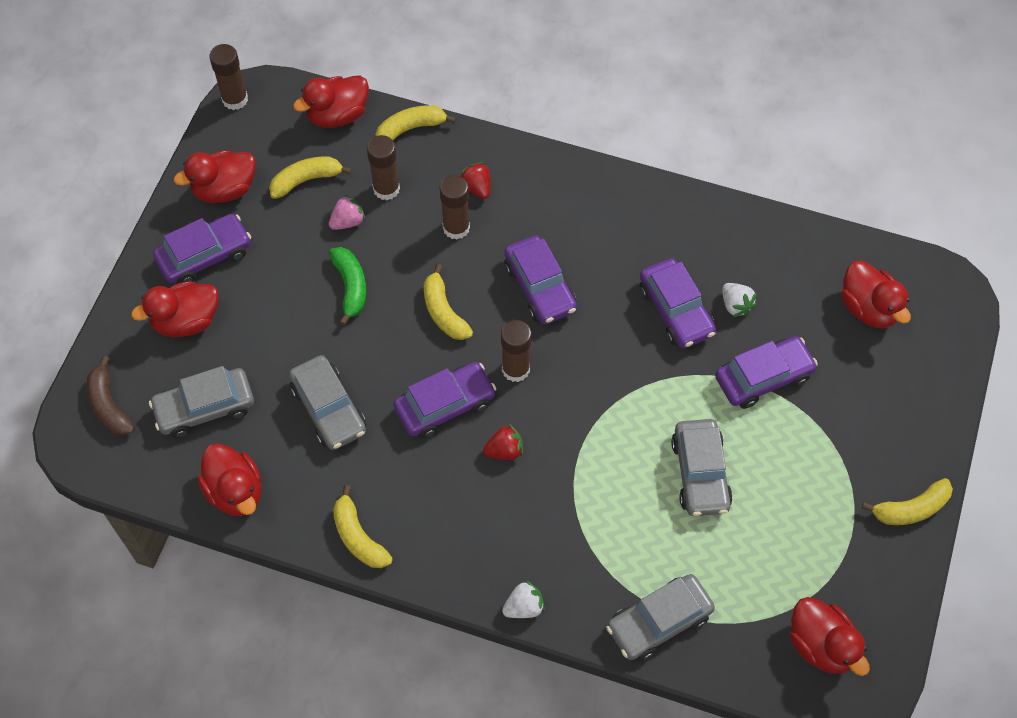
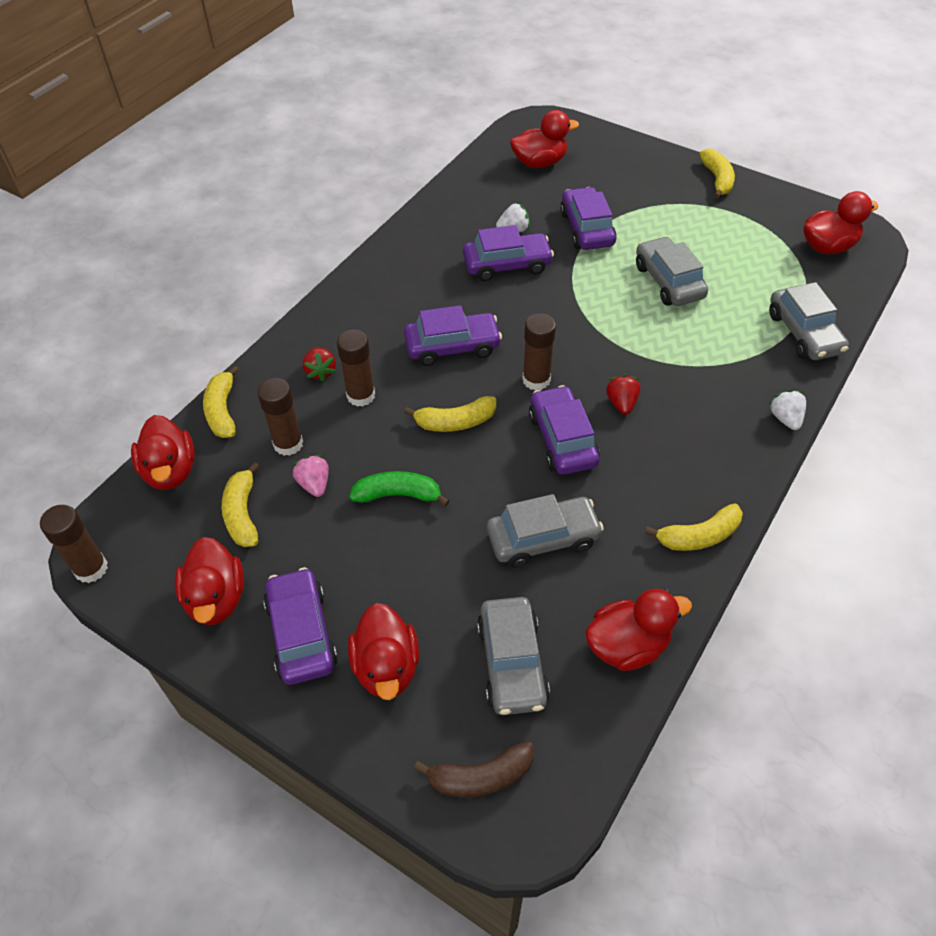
camera: 75 degrees left, 10 degrees down
(477, 187) = (320, 372): red strawberry -> red strawberry turned 90 degrees counterclockwise
(700, 473) = (668, 281): grey car -> grey car turned 120 degrees counterclockwise

